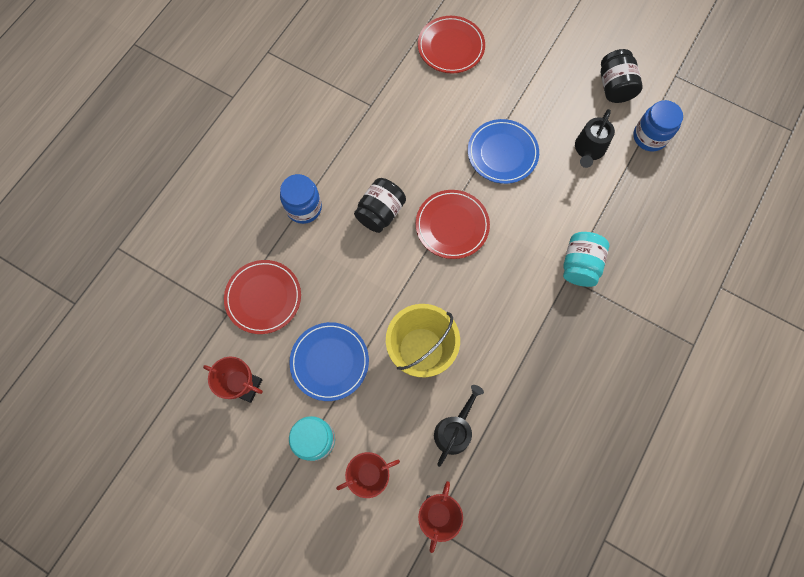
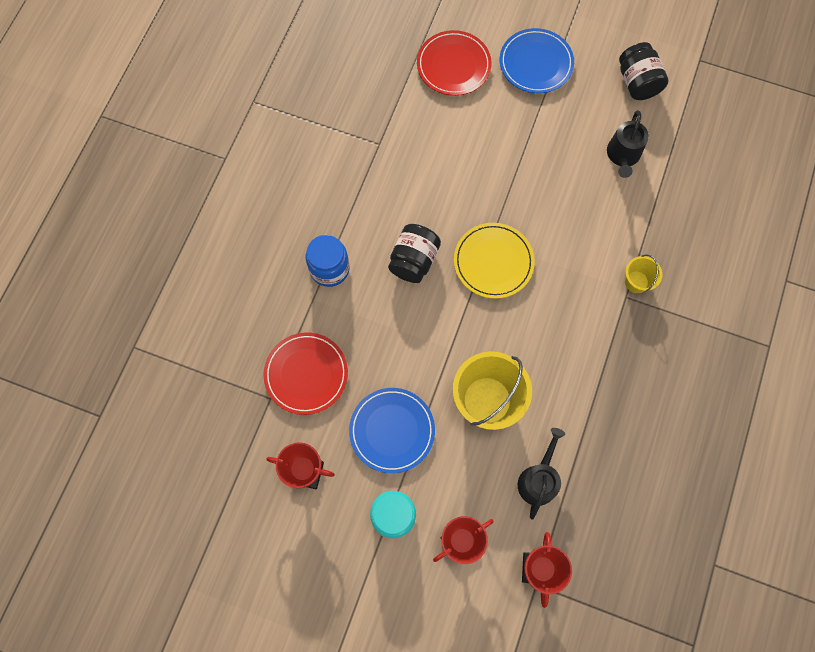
camera: 10 degrees left, 0 degrees up
(452, 225) = (493, 262): red plate -> yellow plate
(502, 153) = (532, 174): blue plate -> blue plate (536, 63)
(580, 265) = (636, 282): turquoise jar -> yellow bucket
(649, 137) = (684, 131): blue jar -> none

